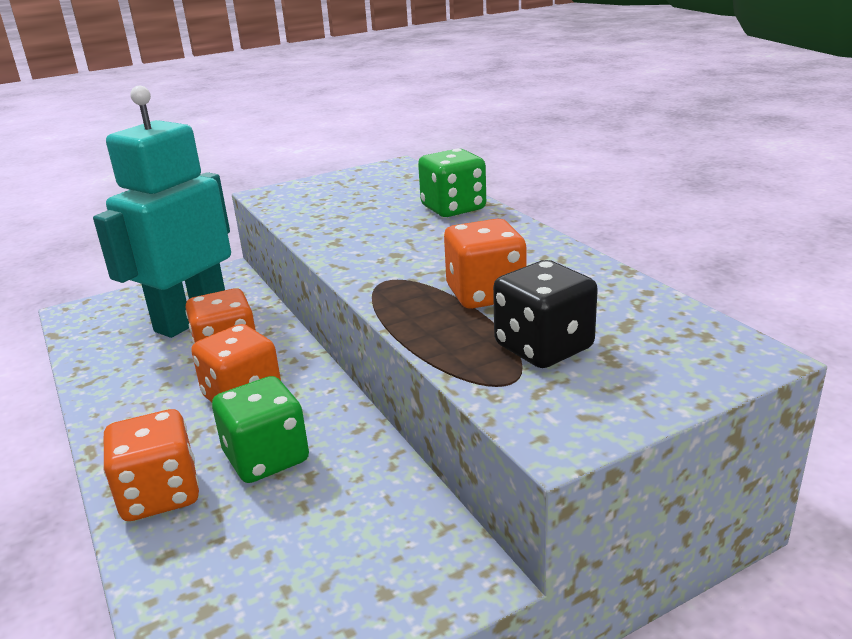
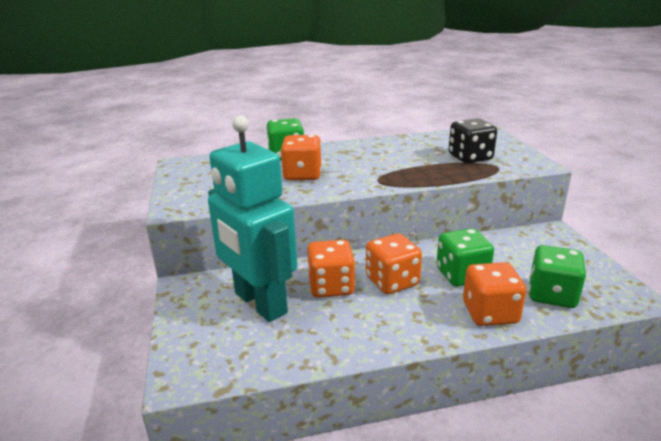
camera: 75 degrees left, 0 degrees up
(210, 567) = (552, 295): none -> green dice
(485, 294) = (411, 161): orange dice -> orange dice (302, 175)

